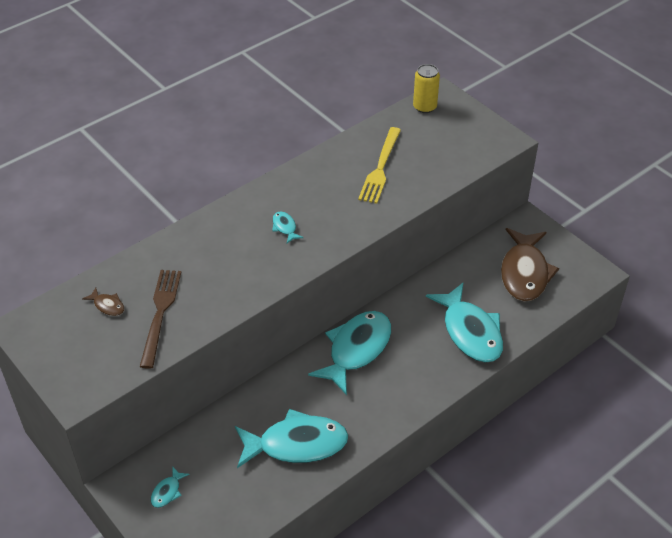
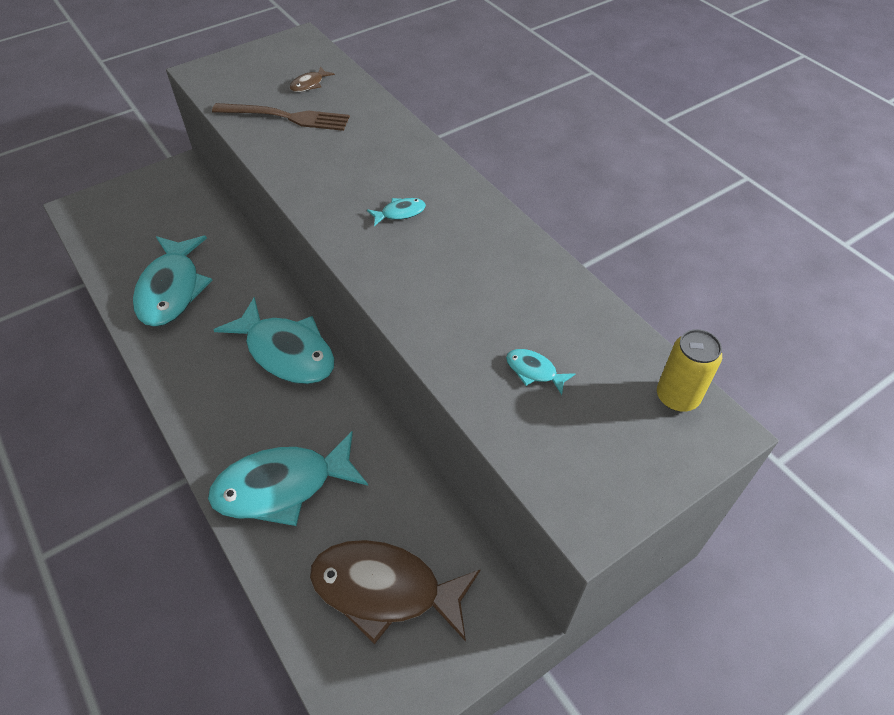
camera: 95 degrees right, 5 degrees up
(167, 492) = (158, 197): turquoise fish -> turquoise fish (534, 371)
(380, 168) = (514, 320): yellow fork -> none

